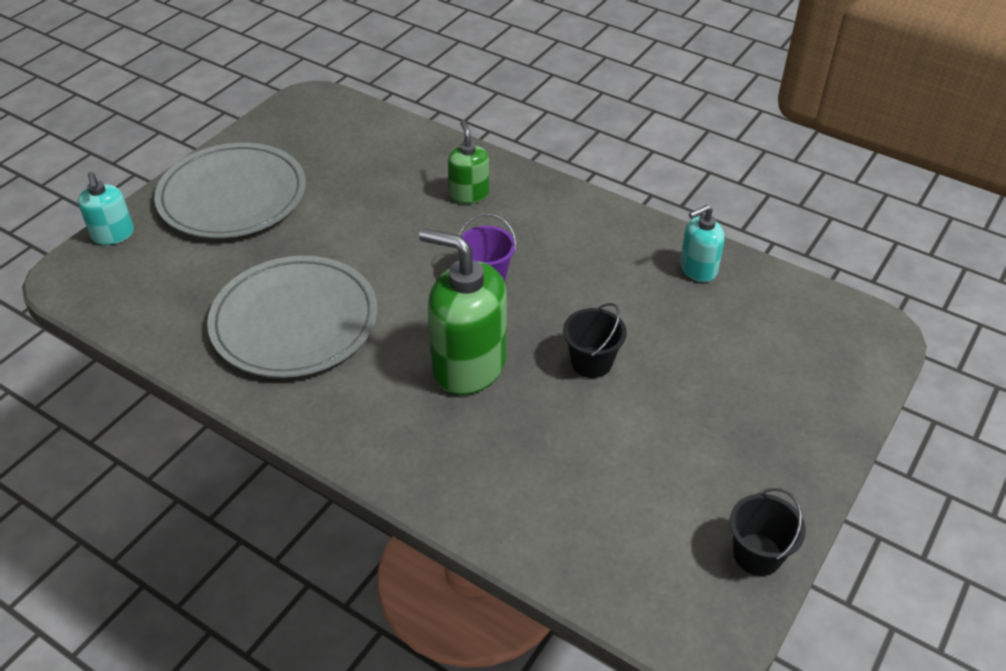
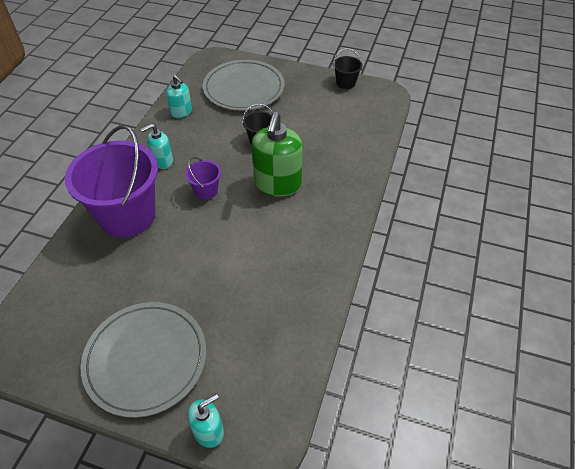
camera: 105 degrees left, 5 degrees up
(294, 321) = (268, 271): grey plate -> grey plate (244, 88)
(469, 194) = (127, 215): green soap dispenser -> purple bucket
(573, 236) = (162, 161): none -> turquoise soap dispenser

